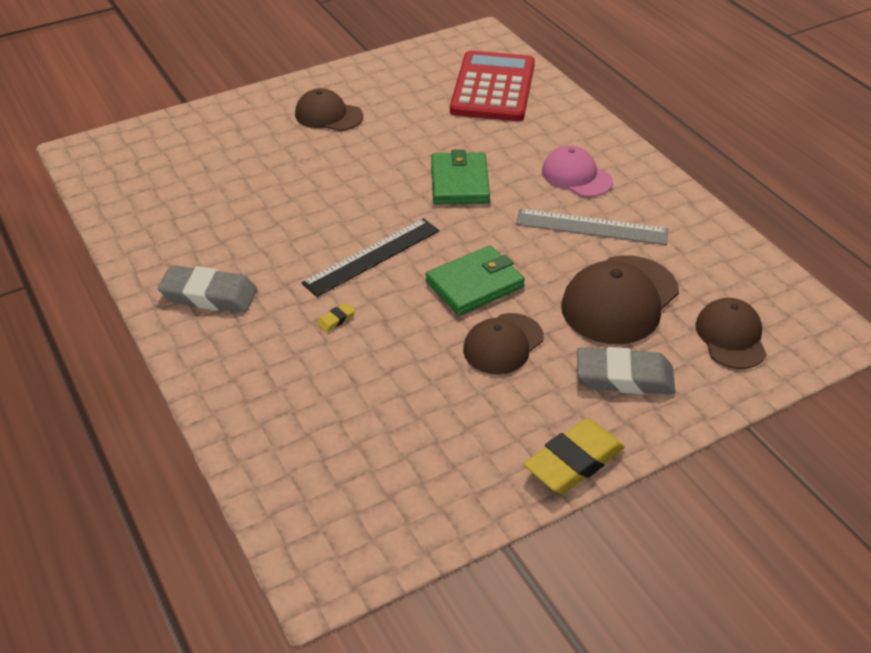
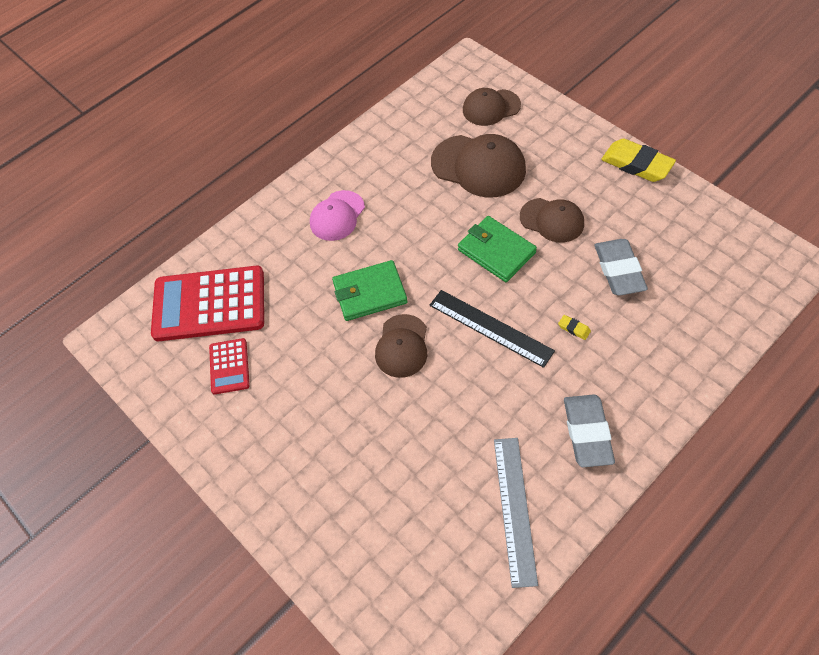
camera: 100 degrees left, 15 degrees up
(328, 115) = (288, 434): brown cap -> brown cap (402, 346)
(417, 92) = (229, 366): none -> red calculator
(591, 227) = (401, 195): grey ruler -> grey ruler (514, 509)
(624, 377) = (553, 152): grey eraser -> grey eraser (619, 270)

